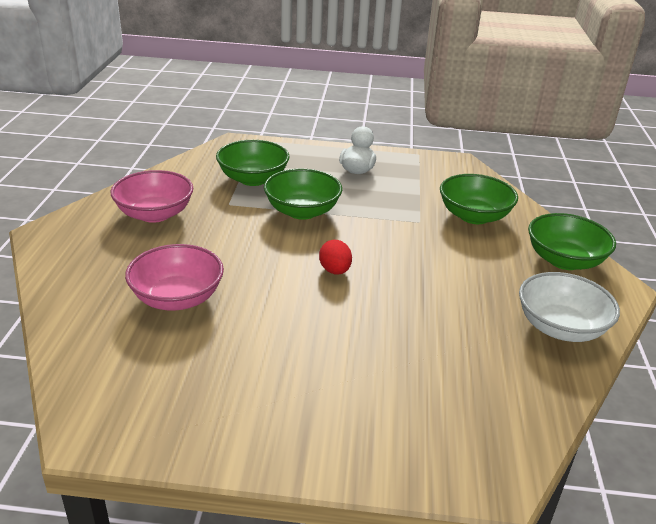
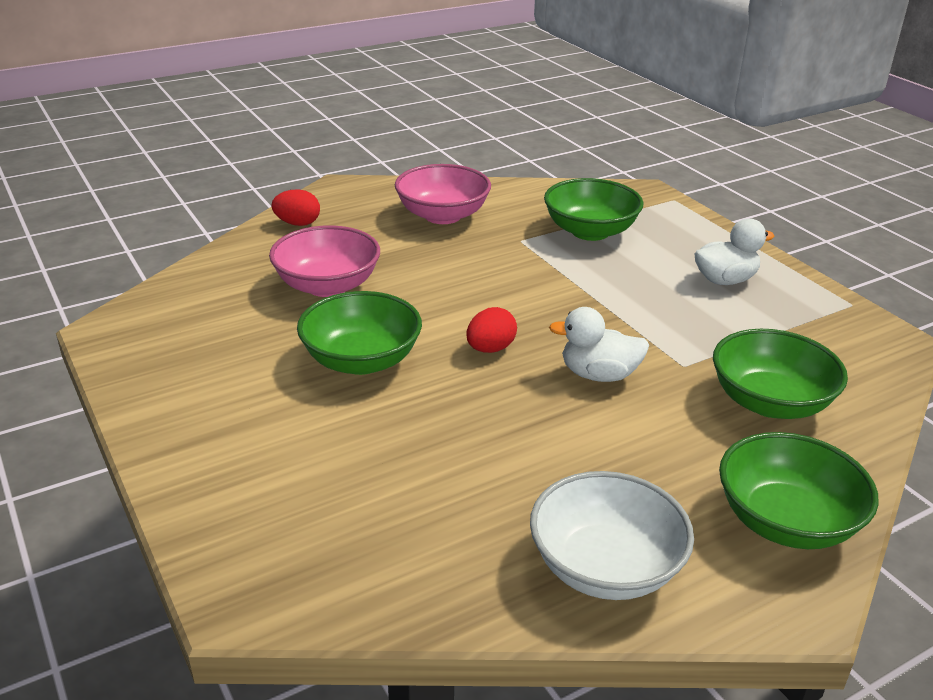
camera: 55 degrees right, 0 degrees up
(67, 274) = (297, 223): none -> red egg
(302, 211) = (575, 283): green bowl -> green bowl (361, 360)
(400, 249) = (599, 375): none -> white duck

